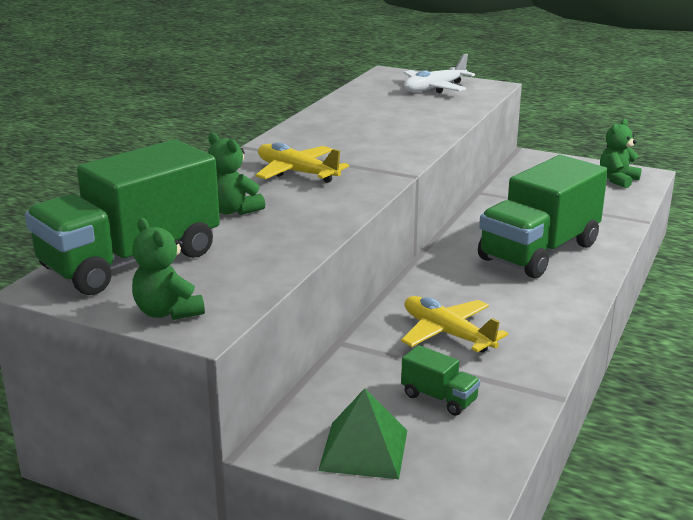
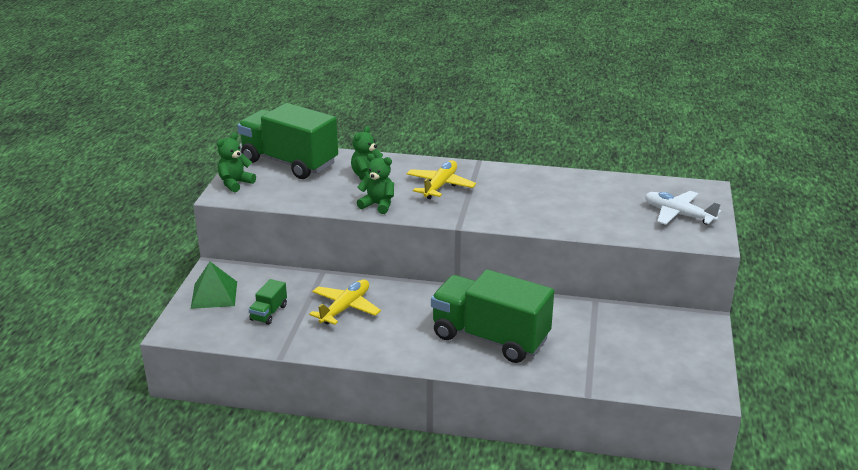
camera: 75 degrees right, 5 degrees up
(617, 180) = (681, 376): green teddy bear -> green teddy bear (378, 205)

